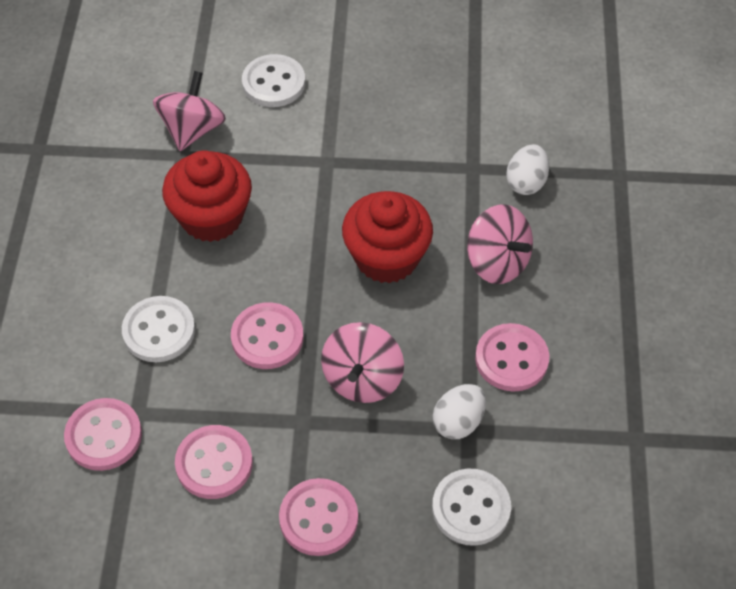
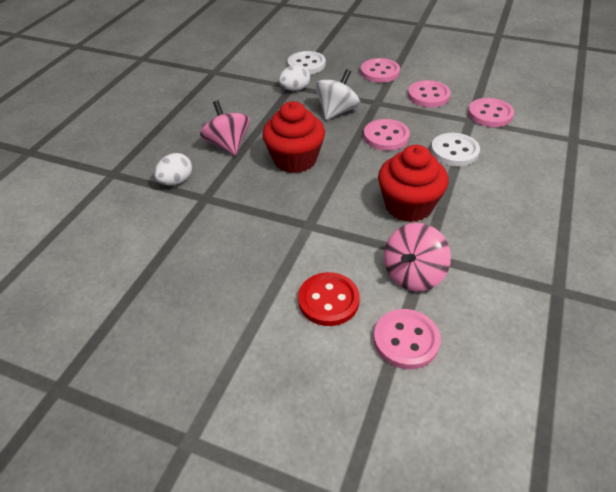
camera: 160 degrees left, 10 degrees down
(273, 83) = (328, 300): white button -> red button
(362, 379) = (337, 111): pink spinning top -> white spinning top
(511, 359) = (251, 105): pink button -> pink button (406, 340)

